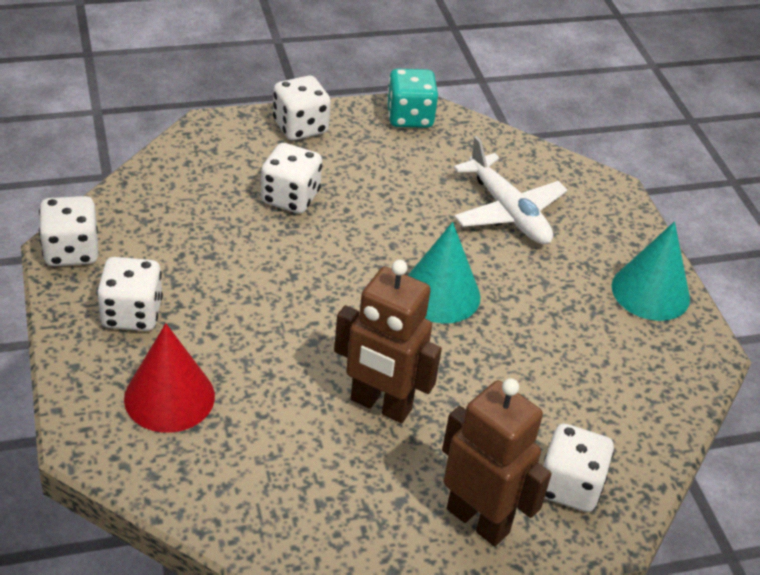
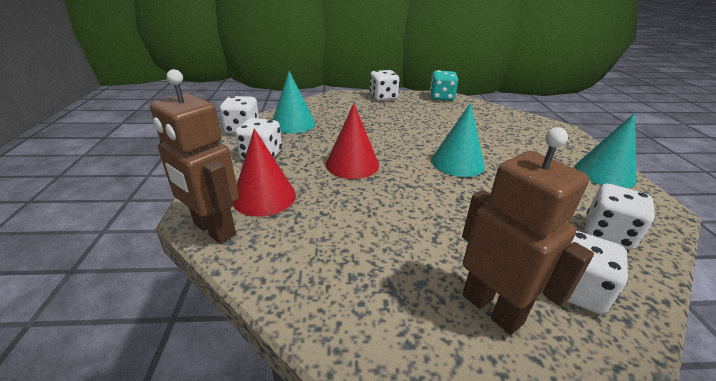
camera: 15 degrees right, 10 degrees down
(155, 226) = (293, 124): none -> turquoise cone
(280, 316) = (352, 164): none -> red cone
(290, 197) = (371, 119): white dice -> white dice (607, 233)
(380, 405) = (411, 216): brown robot -> brown robot (214, 229)
(508, 211) = (499, 132): white plane -> none

